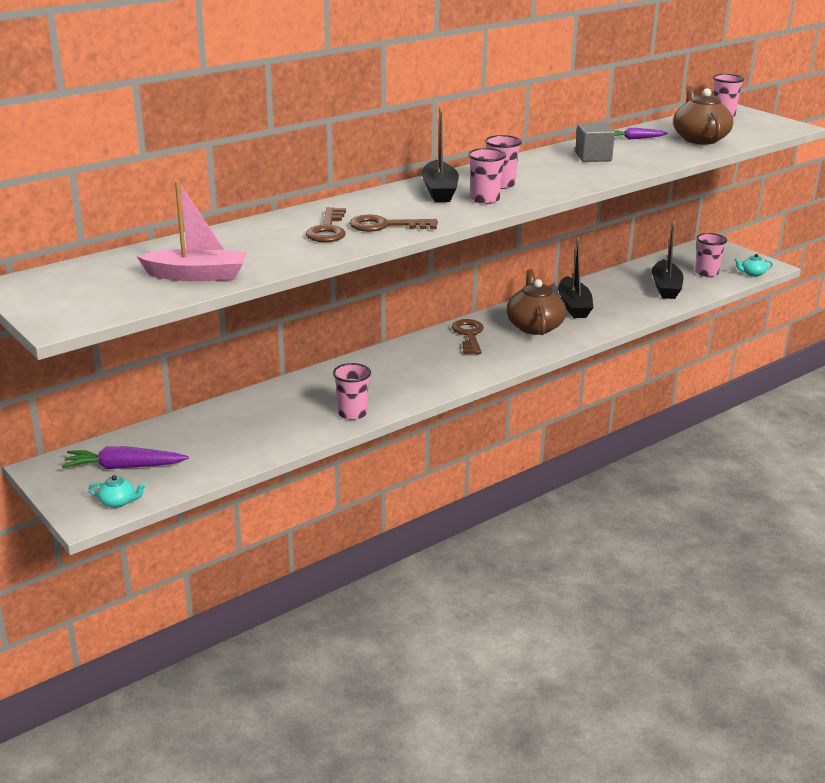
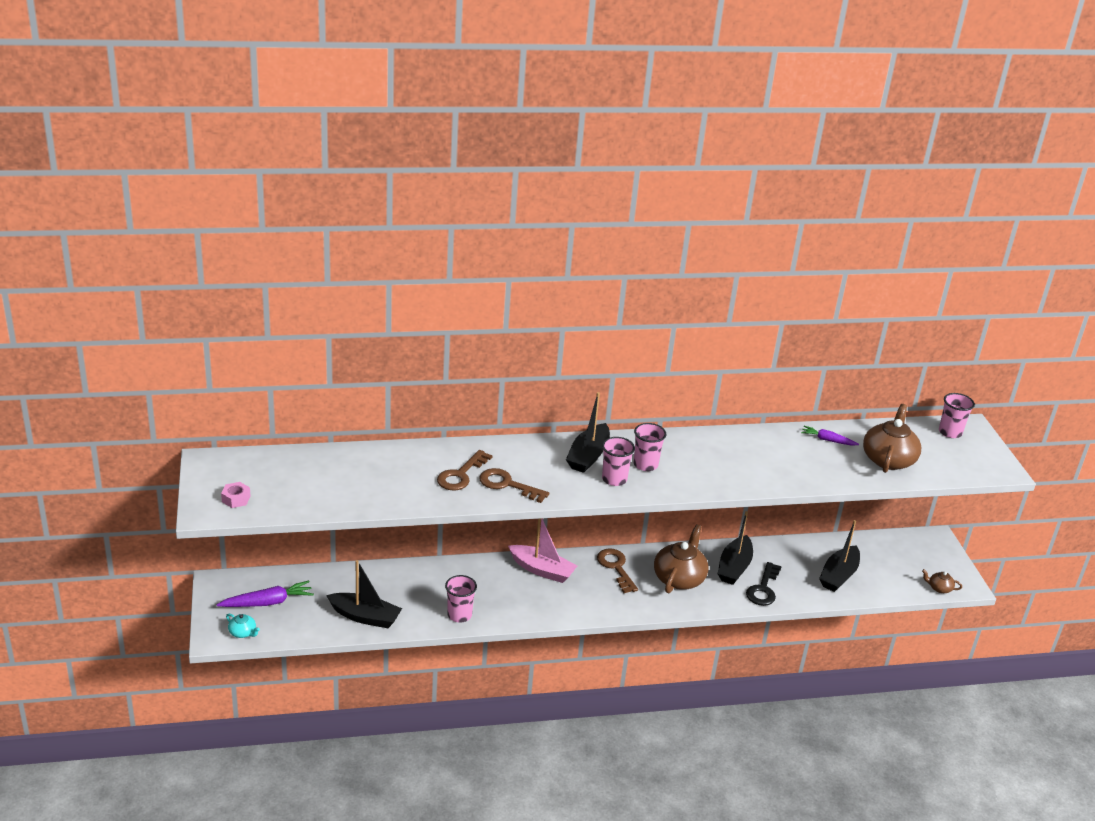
camera: 25 degrees right, 5 degrees up
(87, 304) = (236, 499): none -> pink nut
(124, 467) = (267, 602): purple carrot -> purple carrot turned 135 degrees clockwise
(197, 275) = (328, 494): pink boat -> pink boat (542, 570)
(251, 445) = (365, 617): none -> black boat
(469, 335) = (616, 568): brown key -> brown key turned 45 degrees counterclockwise
(593, 157) = (761, 454): grey cube -> none
(615, 313) = (763, 589): none -> black key
(706, 273) = (895, 572): pink cup -> none
(752, 274) = (939, 588): turquoise teapot -> brown teapot

